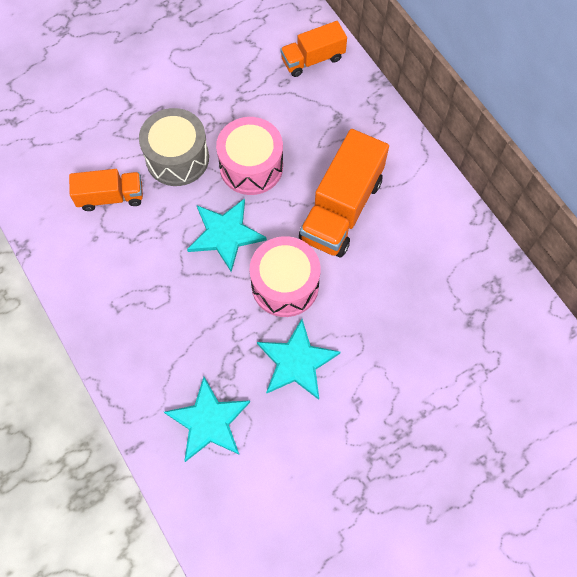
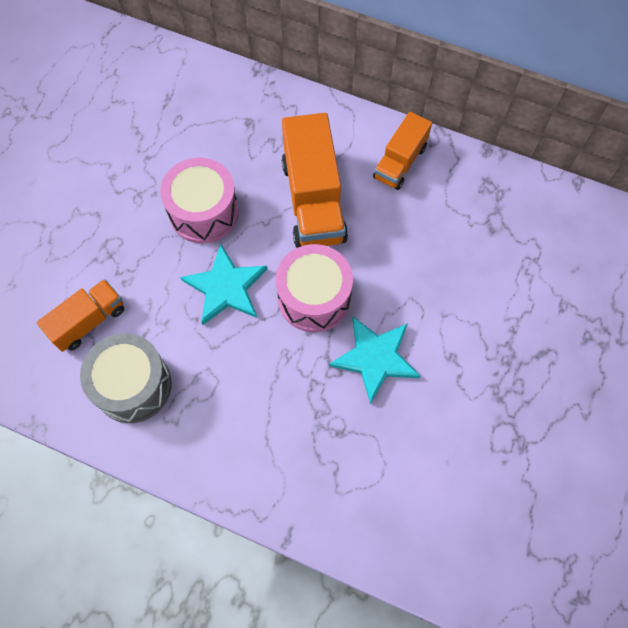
camera: 35 degrees left, 0 degrees up
(177, 158) = (127, 246): grey drum -> grey drum (133, 385)
(208, 421) = (338, 465): turquoise star -> none
(312, 59) = (188, 85): orange truck -> orange truck (400, 162)

